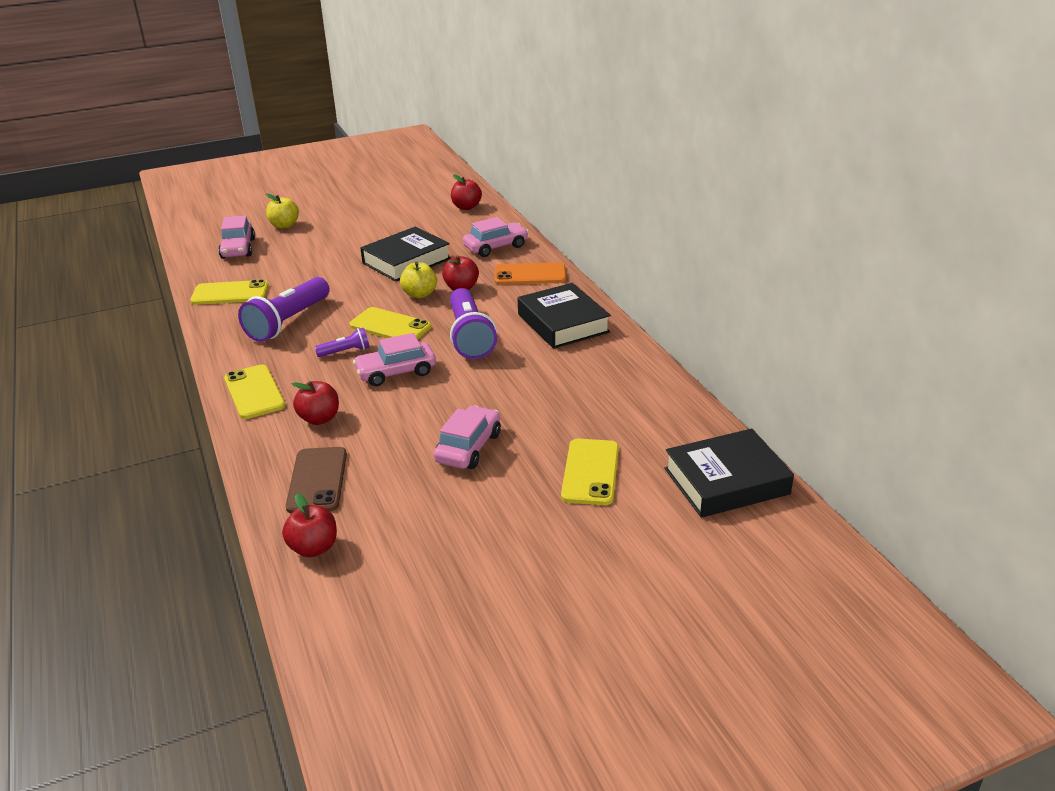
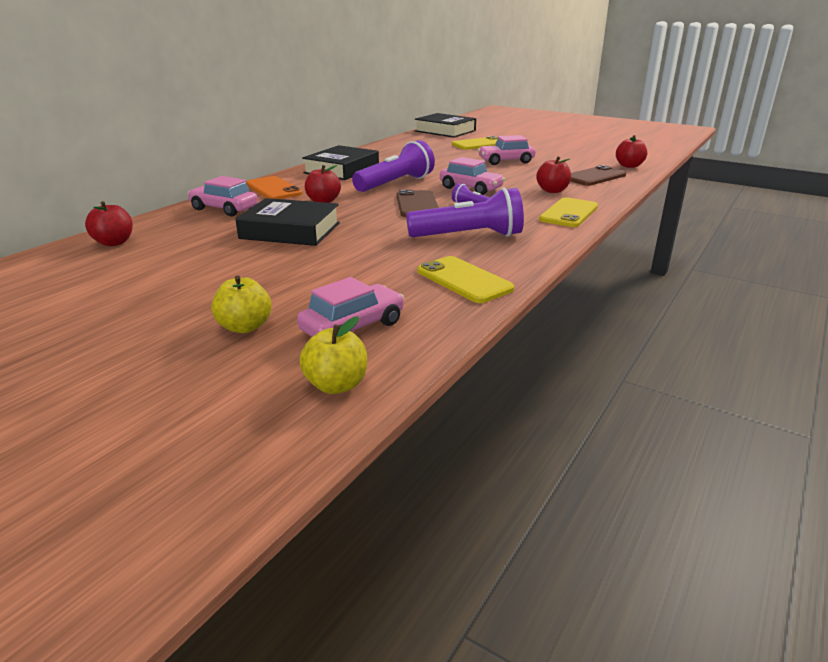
camera: 125 degrees left, 5 degrees down
(390, 326) = (417, 205): yellow phone -> brown phone
(419, 294) = (352, 210): yellow apple -> yellow apple (336, 385)

